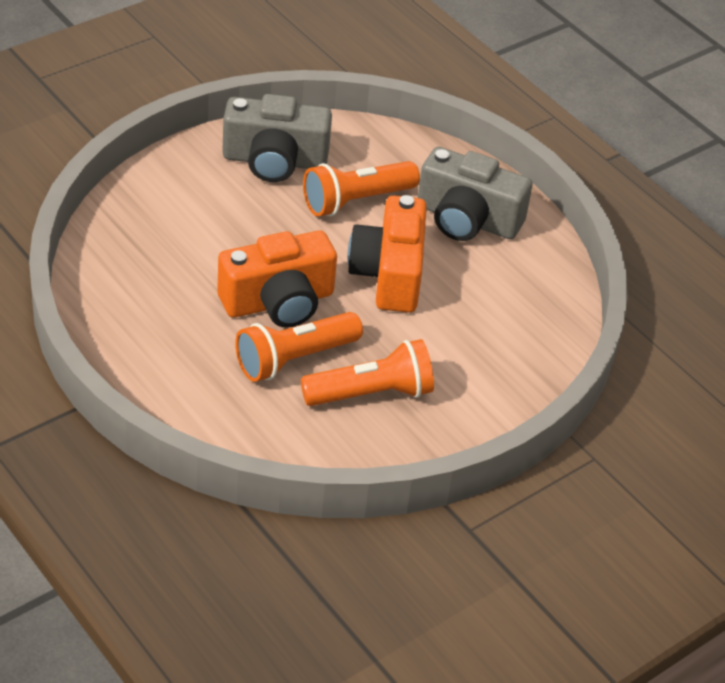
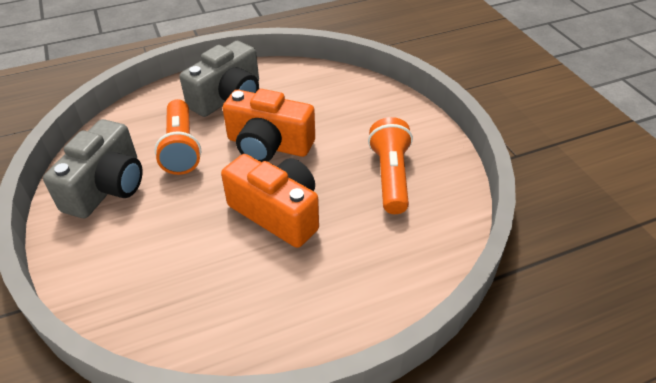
camera: 70 degrees left, 0 degrees up
(278, 302) = (277, 212): orange camera -> orange camera turned 45 degrees counterclockwise
(294, 359) = (345, 213): orange flashlight -> none

